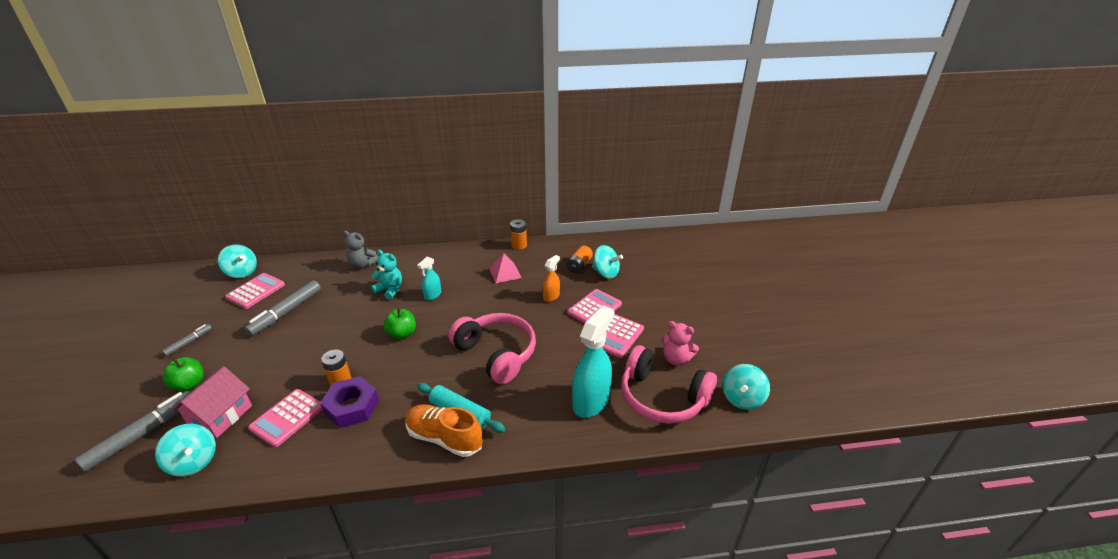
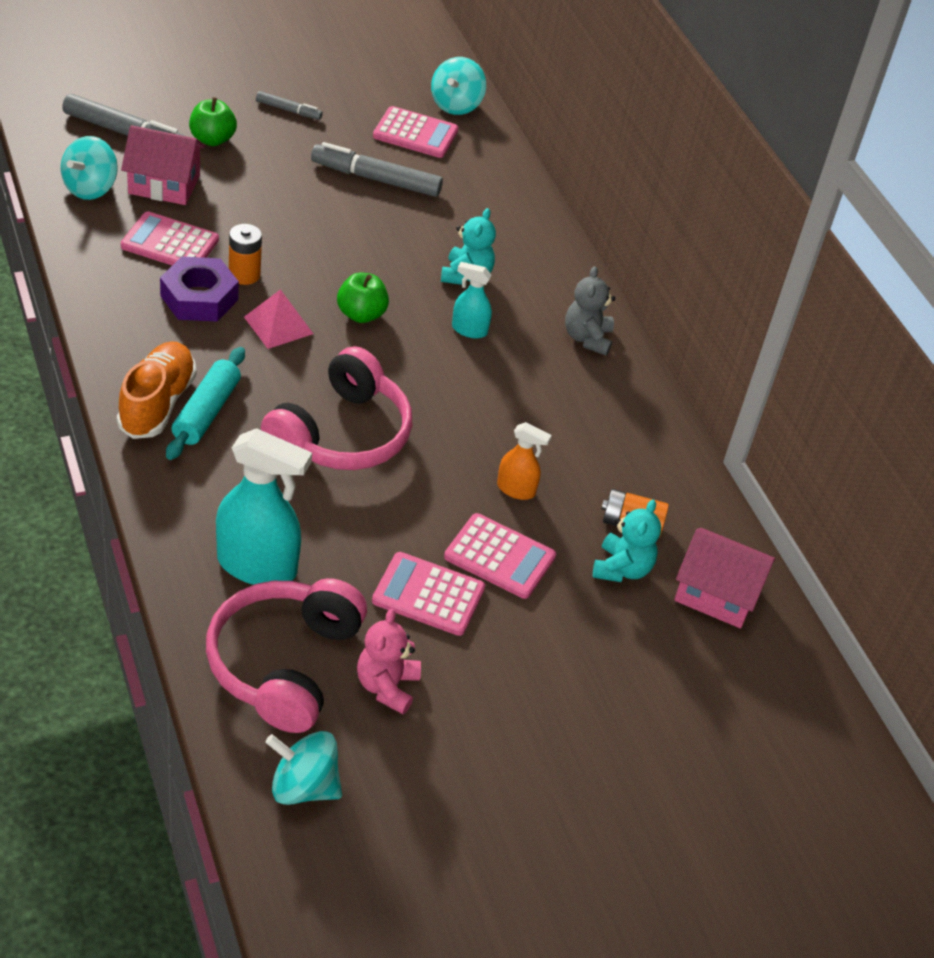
camera: 70 degrees right, 10 degrees up
(363, 265) = (523, 228): grey teddy bear -> grey teddy bear (587, 338)
(505, 273) = (566, 414): pink pyramid -> pink pyramid (278, 325)
(519, 245) = (666, 423): orange battery -> none
(605, 273) = (622, 569): turquoise spinning top -> turquoise teddy bear
(622, 250) = (716, 594): none -> pink house

